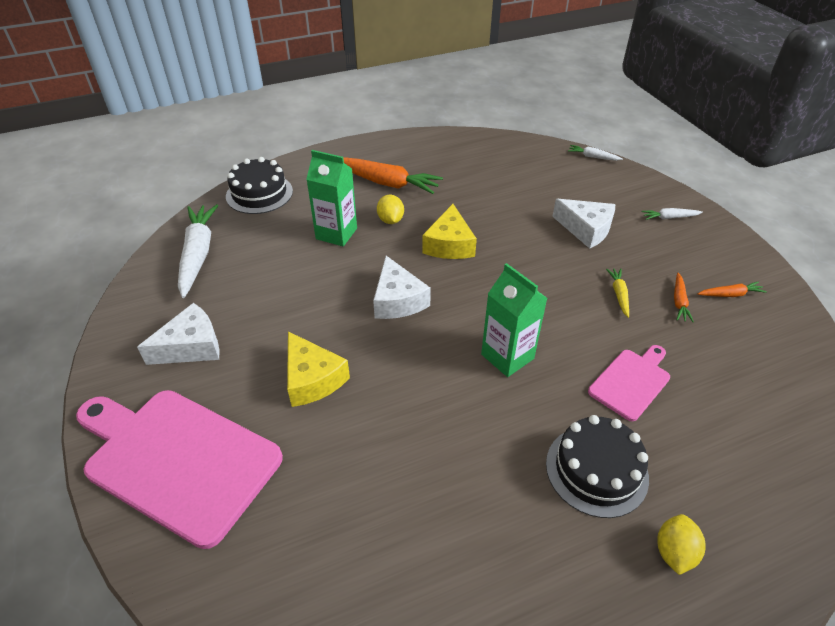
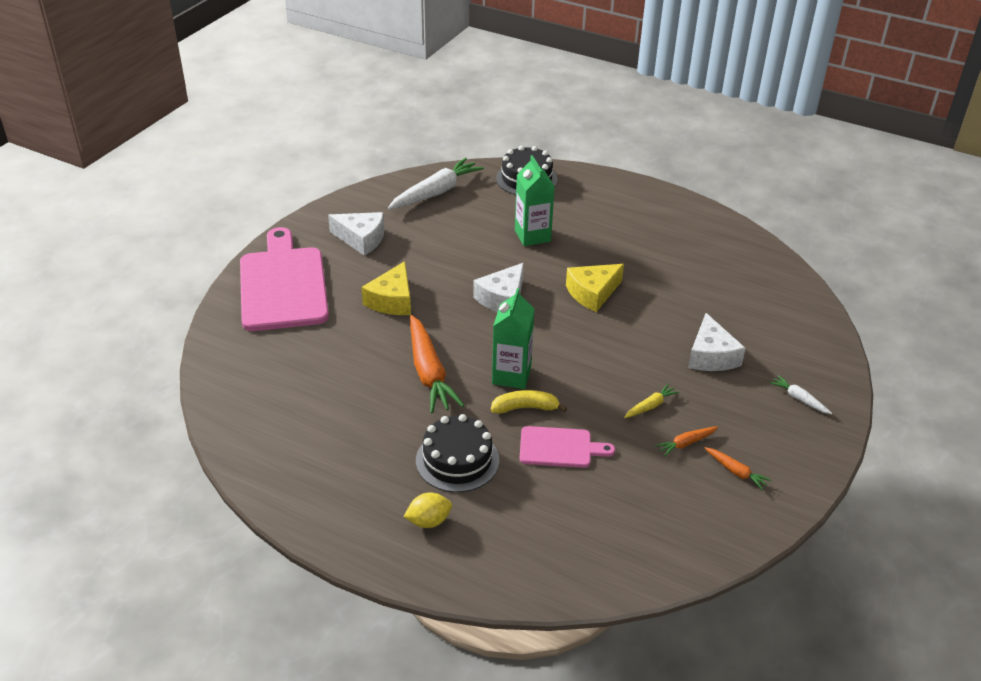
camera: 50 degrees right, 5 degrees down
(385, 182) = (621, 226): orange carrot -> orange carrot (429, 373)
(390, 220) = (581, 252): yellow lemon -> none
(560, 373) = (525, 408): none -> yellow banana
(593, 157) = (827, 318): white carrot -> none

